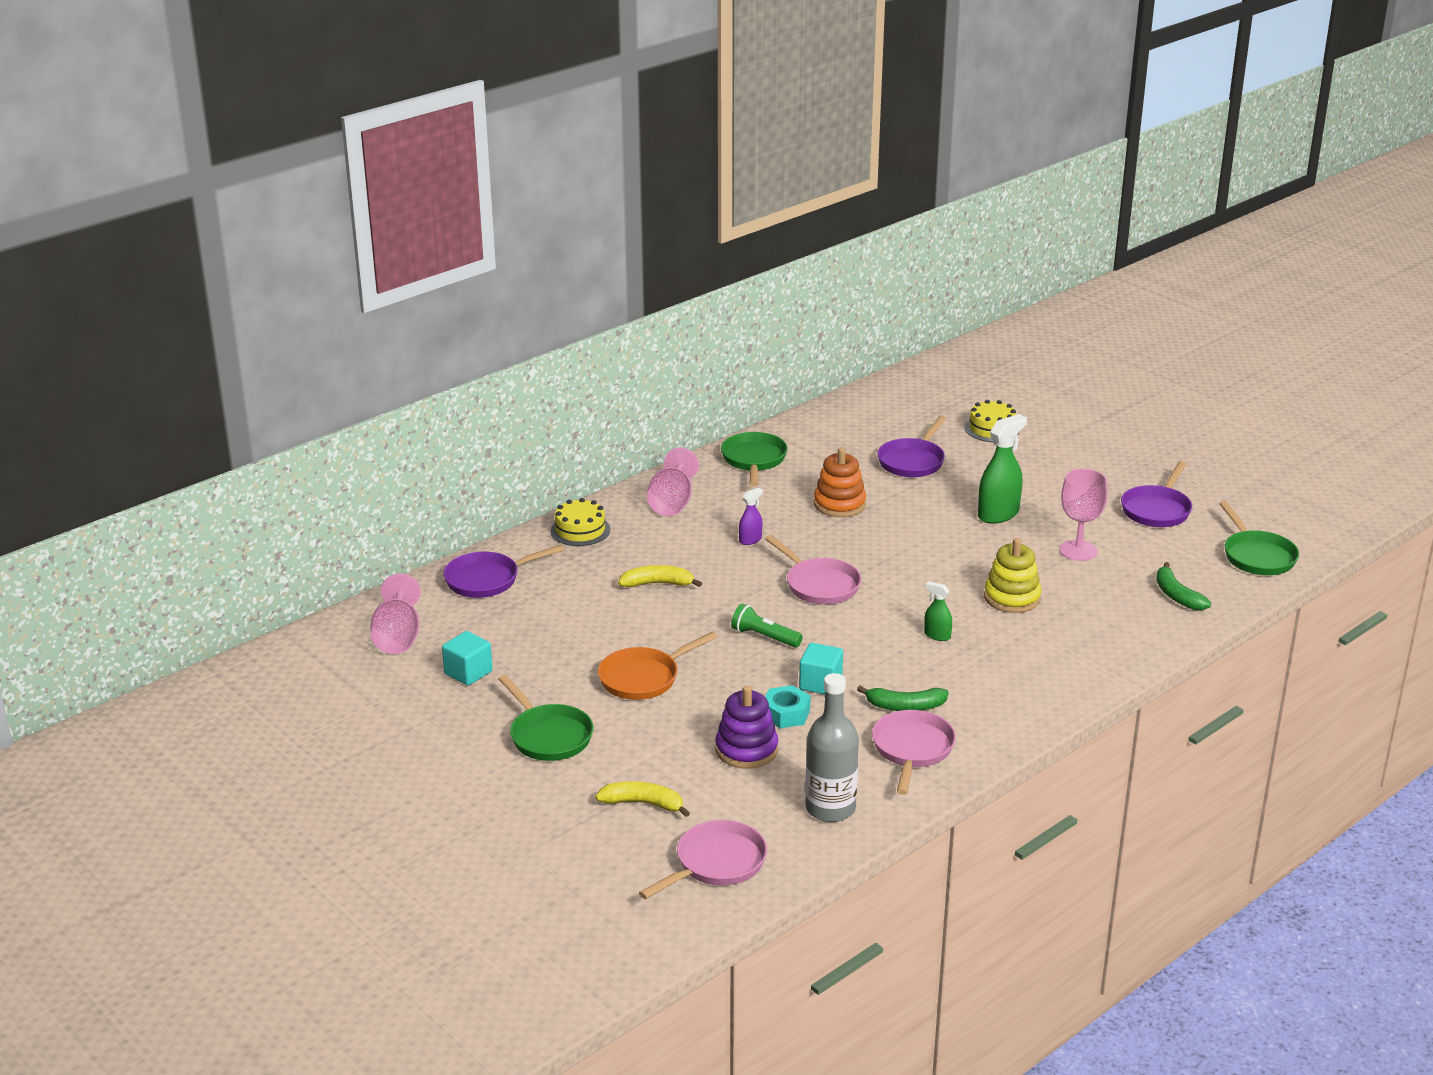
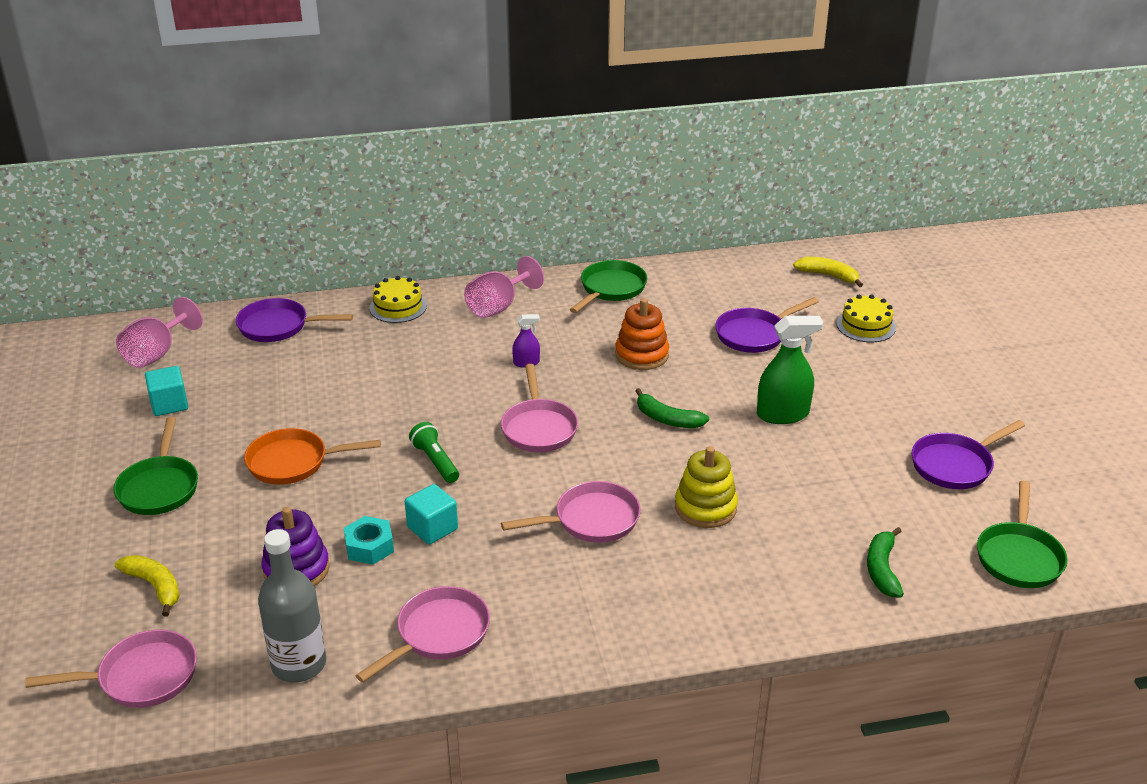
camera: 30 degrees right, 5 degrees up
(658, 584) = (404, 377): yellow banana -> yellow banana (828, 275)
(905, 706) = (482, 584): green banana -> green banana (667, 419)
(937, 635) = (591, 520): green spray bottle -> pink pan
(1078, 550) = (825, 481): pink goblet -> none

